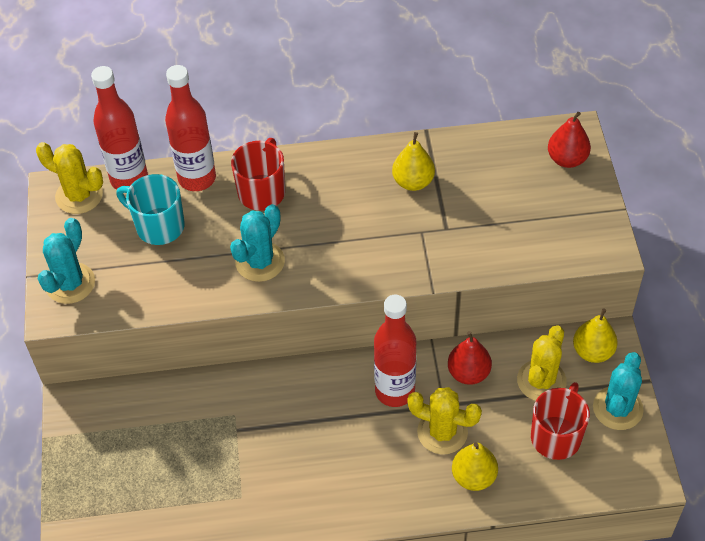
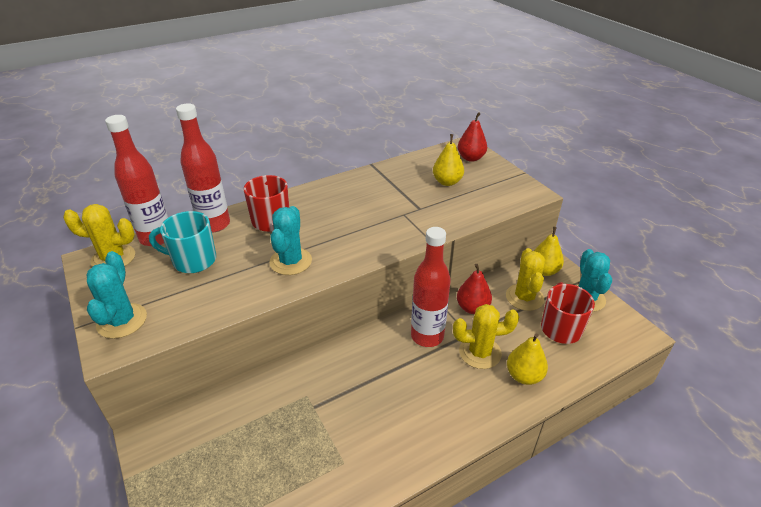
camera: 25 degrees left, 15 degrees down
(413, 182) = (379, 190): yellow pear -> yellow pear (447, 182)

